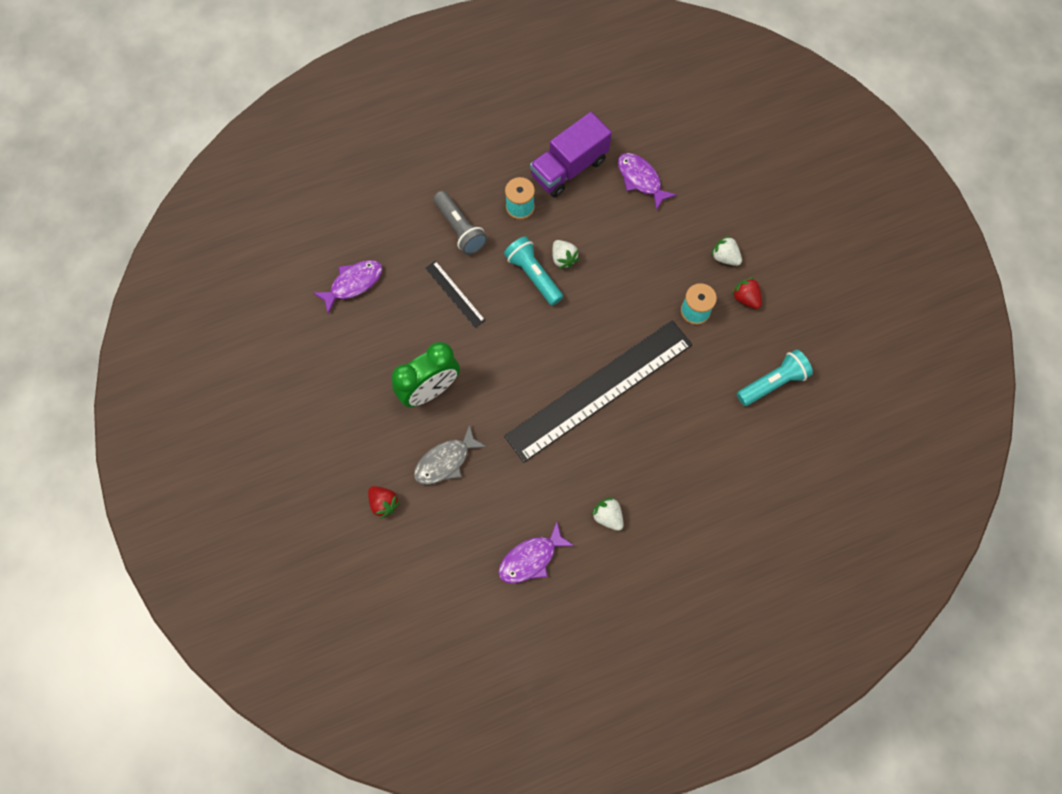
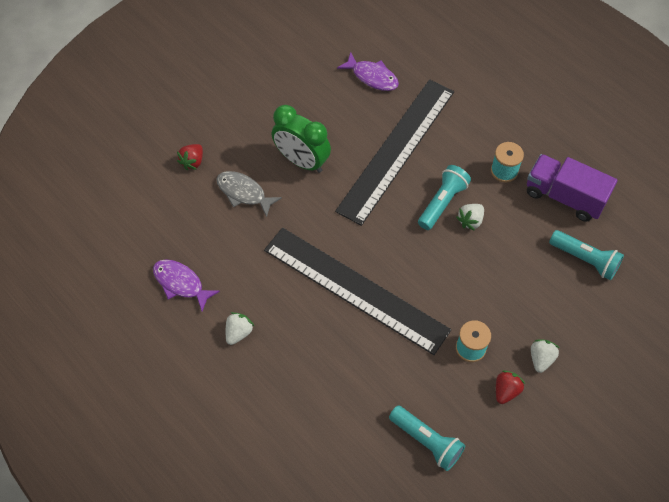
camera: 70 degrees right, 10 degrees down
(455, 294) = (396, 150): black ruler -> black ruler, size x2.44
(460, 229) = (459, 133): grey flashlight -> none
(641, 180) = (585, 260): purple fish -> turquoise flashlight

